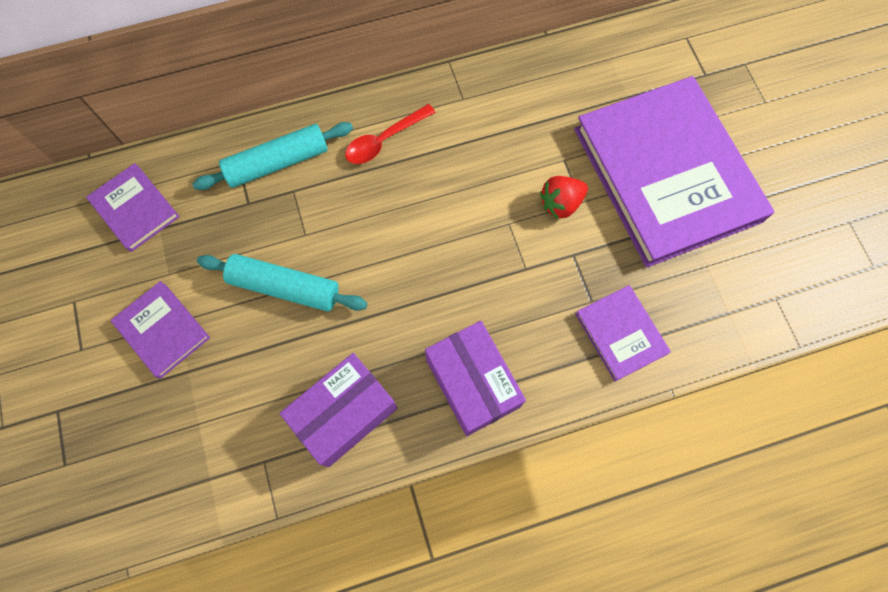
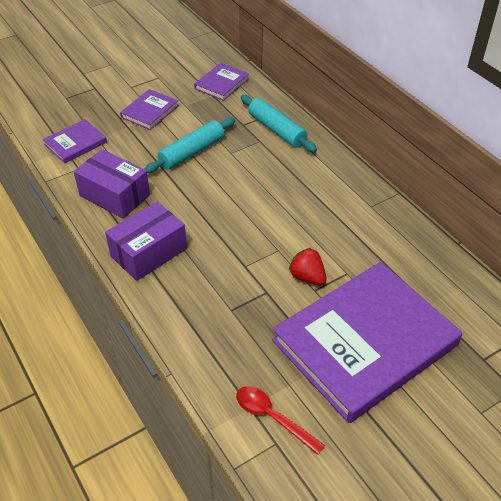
camera: 75 degrees right, 25 degrees down
(285, 287) = (191, 152): turquoise rolling pin -> turquoise rolling pin turned 45 degrees clockwise
(384, 140) = (316, 173): red spoon -> red spoon (272, 417)
(621, 333) = (209, 332): purple book -> purple book (75, 143)

